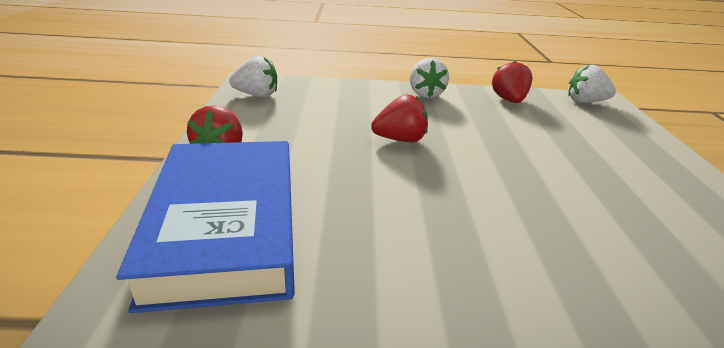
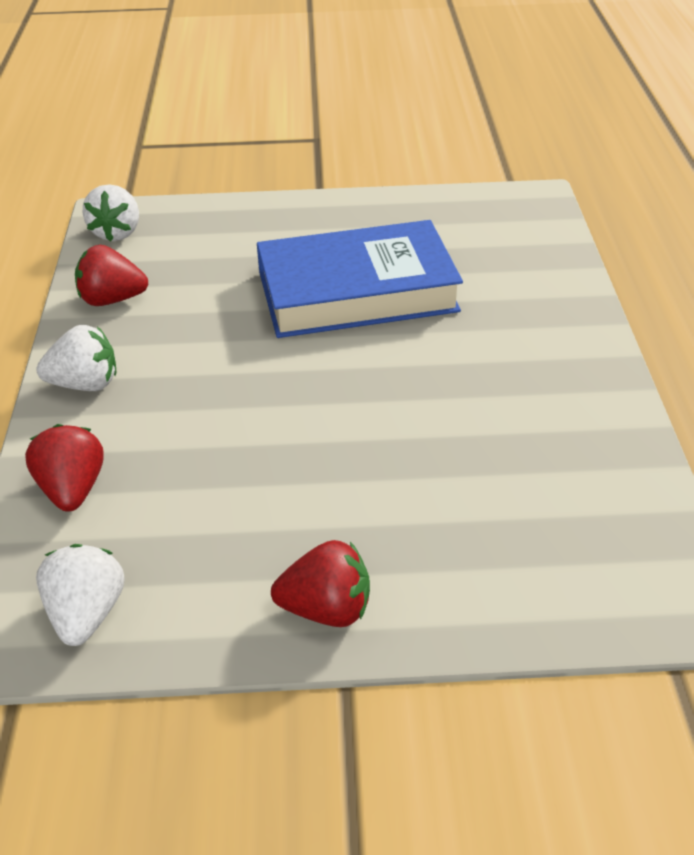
camera: 90 degrees left, 10 degrees up
(226, 226) = (498, 556): blue book -> blue book (357, 291)
(400, 139) = (258, 414): red strawberry -> red strawberry (72, 489)

